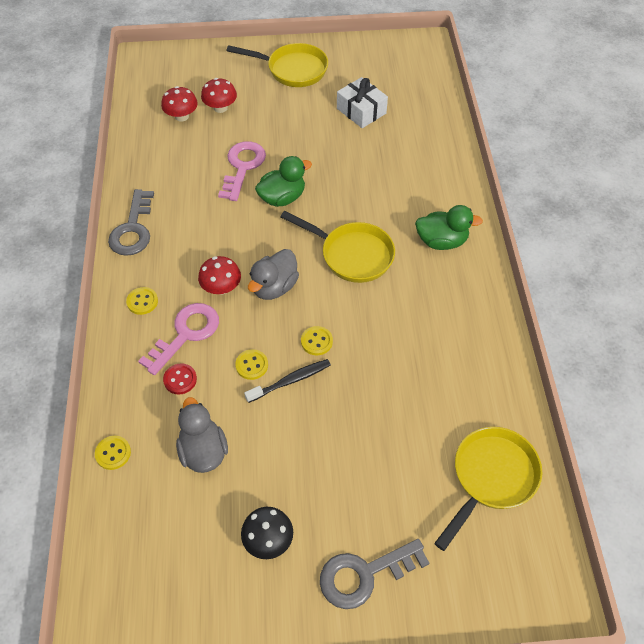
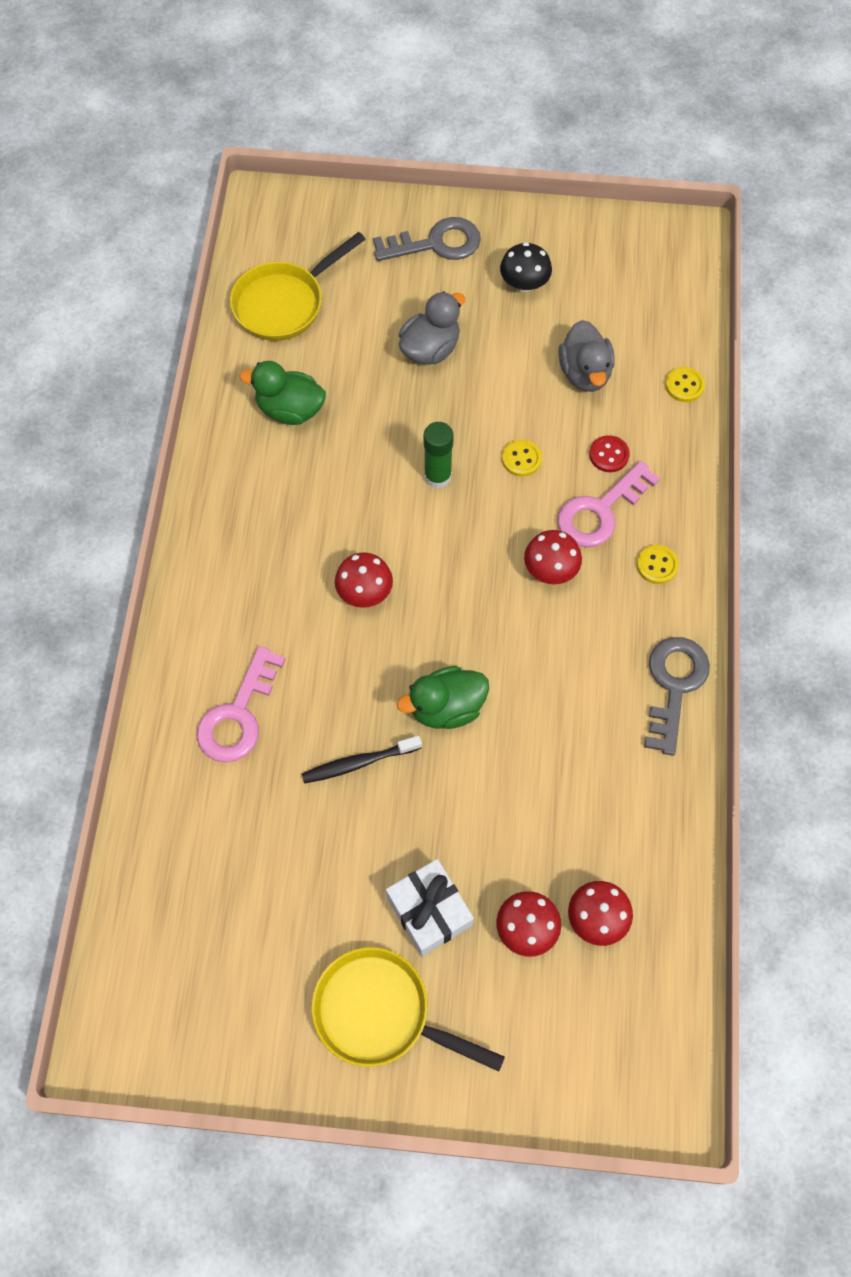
camera: 170 degrees left, 10 degrees up
(242, 167) = (501, 780): pink key -> pink key (238, 715)
(274, 287) = (479, 559): grey duck -> grey duck (430, 349)
(290, 381) = (477, 433): black toothbrush -> black toothbrush (359, 762)
(316, 341) = (437, 476): yellow button -> green glue stick
(352, 255) = (364, 592): yellow pan -> red mushroom
(361, 111) = (279, 877): white gift -> white gift (429, 911)
(441, 241) = (234, 593): green duck -> green duck (290, 410)

